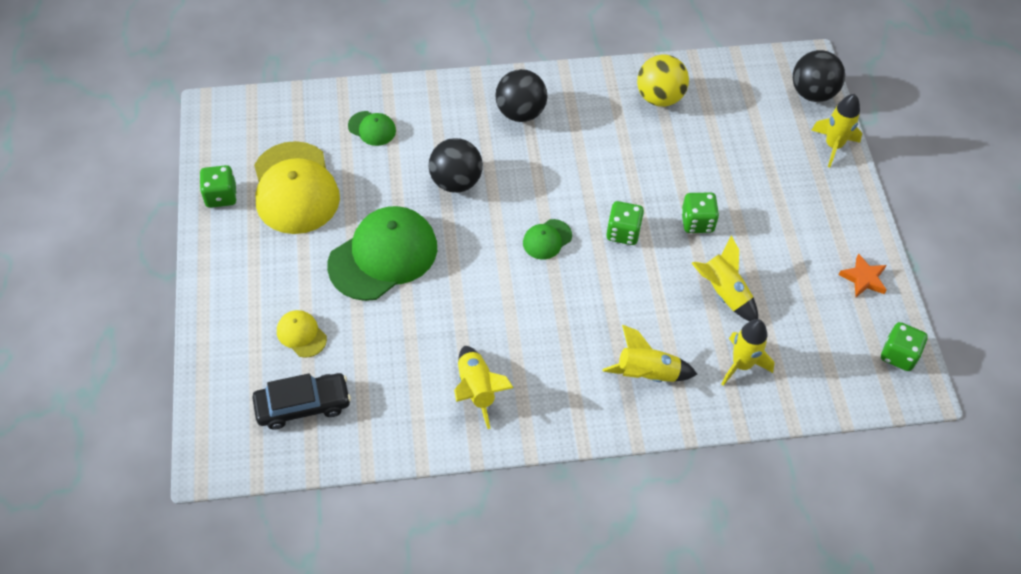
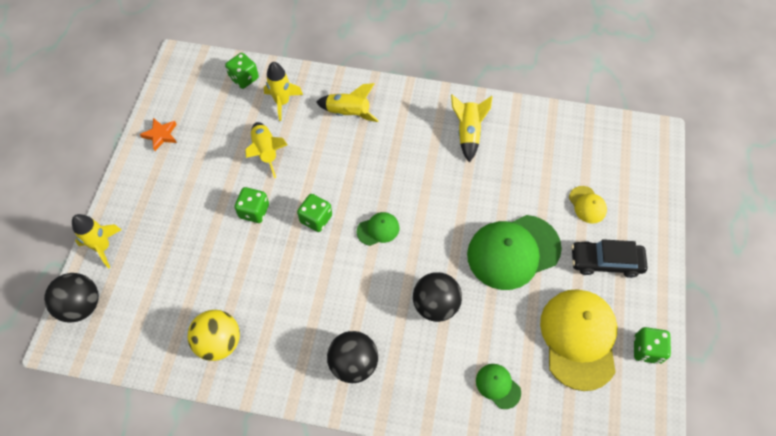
camera: 160 degrees left, 5 degrees up
(303, 405) = (591, 154): black car -> black car (605, 262)
(898, 355) = (176, 81): green dice -> green dice (244, 78)

